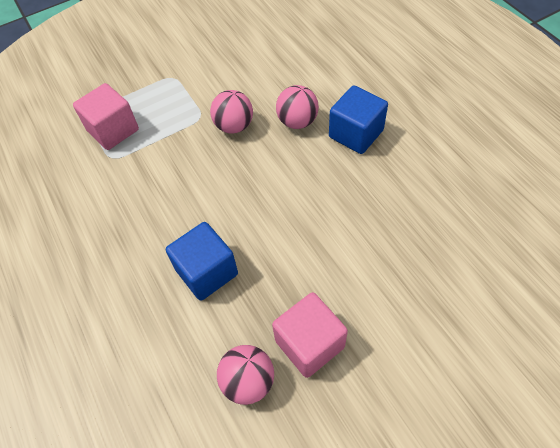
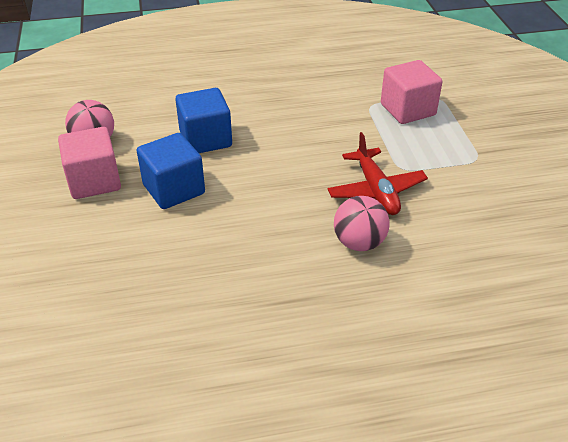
camera: 105 degrees right, 15 degrees down
(234, 126) = (376, 190): pink ball -> red plane
(356, 134) = (313, 290): blue cube -> blue cube (174, 189)

